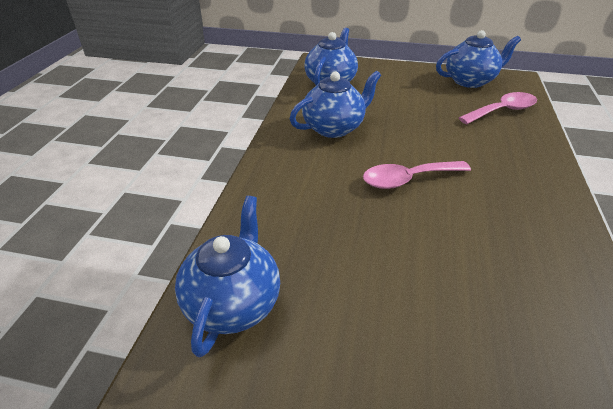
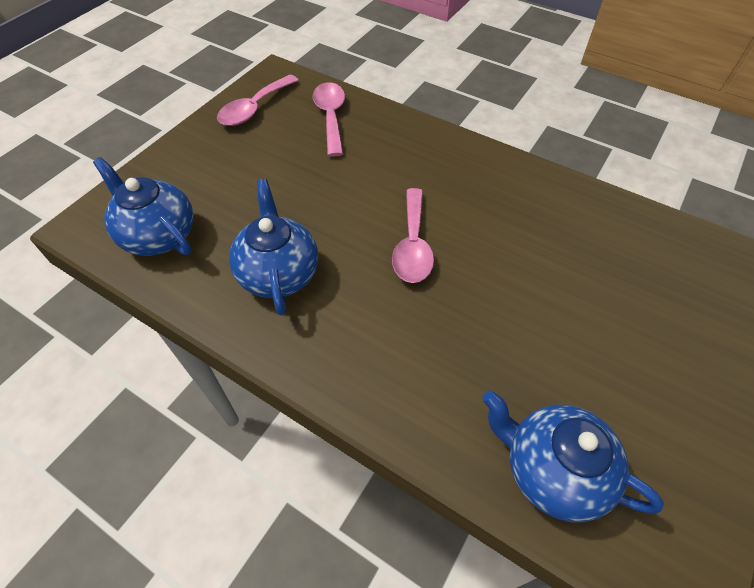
camera: 70 degrees left, 15 degrees up
(470, 81) = (254, 108): blue teapot -> pink spoon

